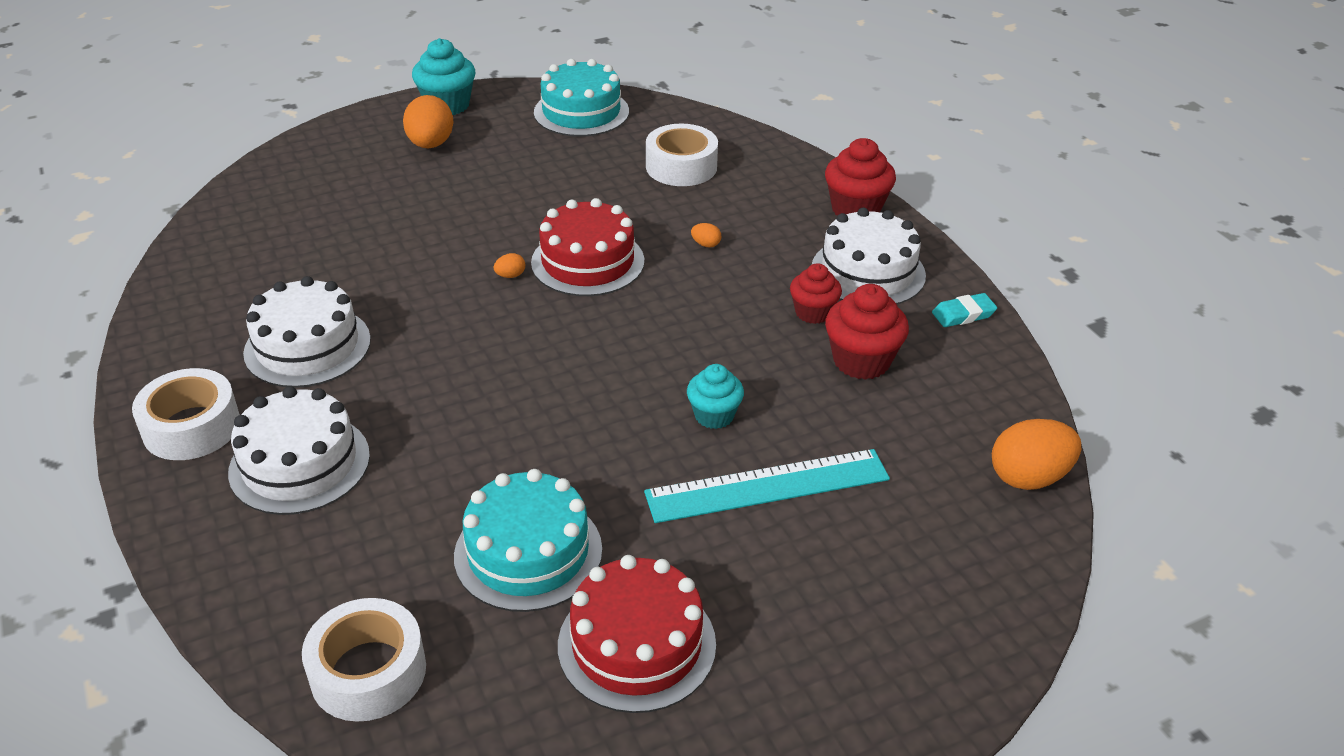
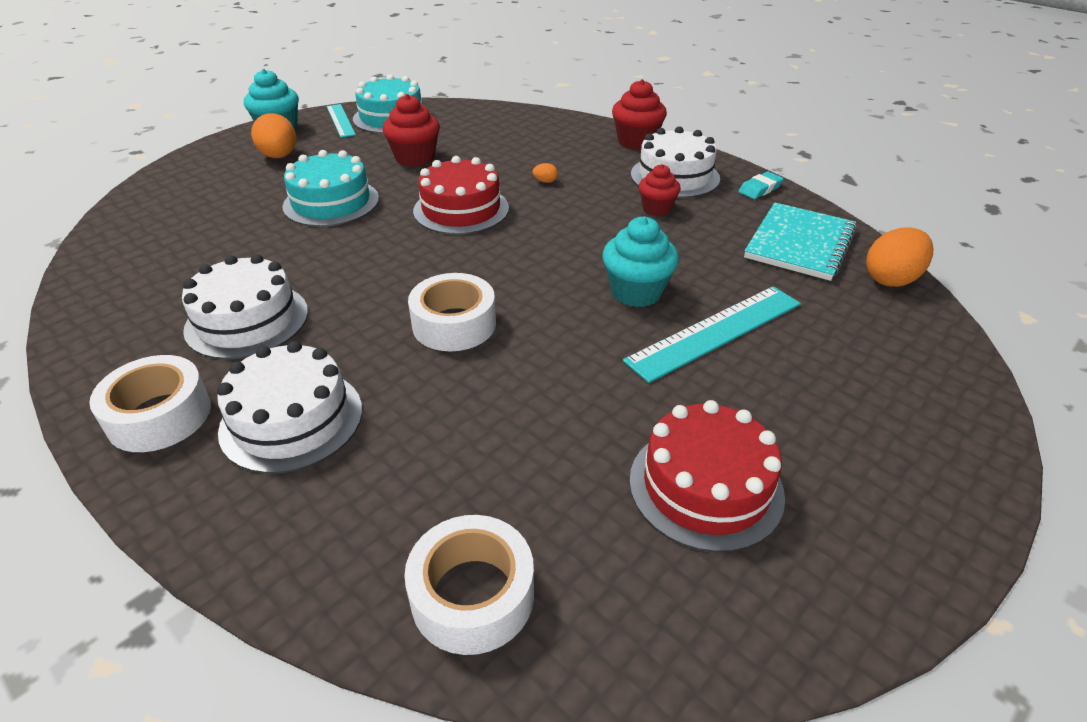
camera: 20 degrees left, 0 degrees up
(510, 275) = (403, 231): orange egg -> none
(521, 105) = (340, 120): none -> turquoise ruler
(528, 552) = (557, 437): turquoise cake -> turquoise cake (331, 202)
(681, 167) = (491, 138): white tape -> white tape (454, 324)
(714, 415) = (636, 292): turquoise cupcake -> turquoise cupcake, size x1.51
(861, 361) = (715, 232): red cupcake -> red cupcake (415, 158)
(952, 402) = (799, 244): none -> turquoise notebook

